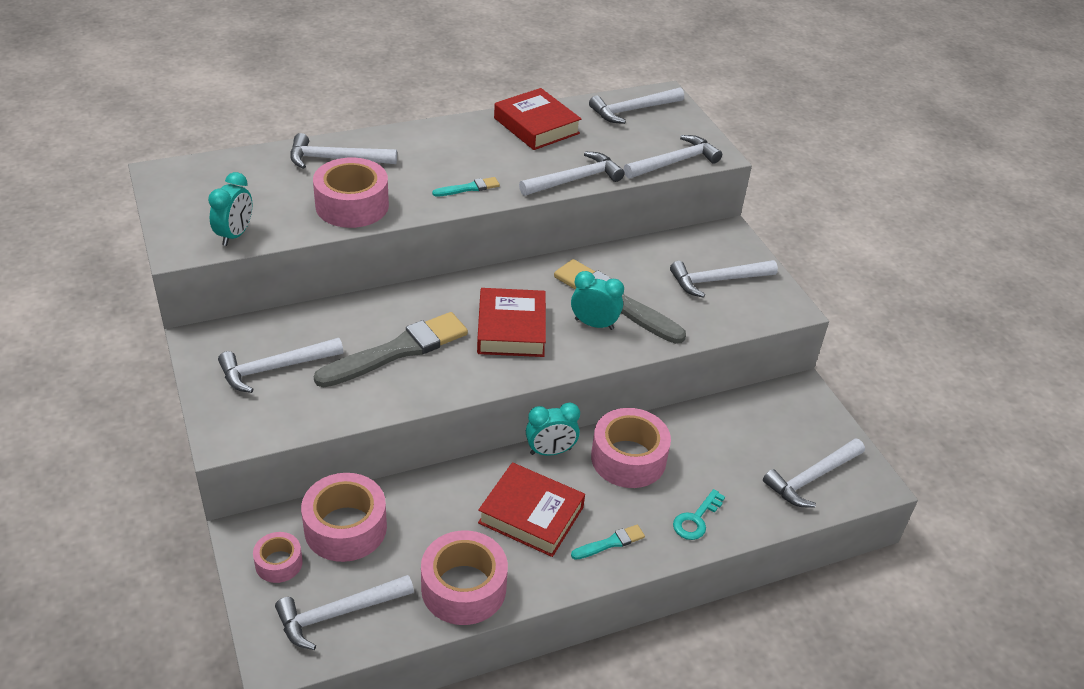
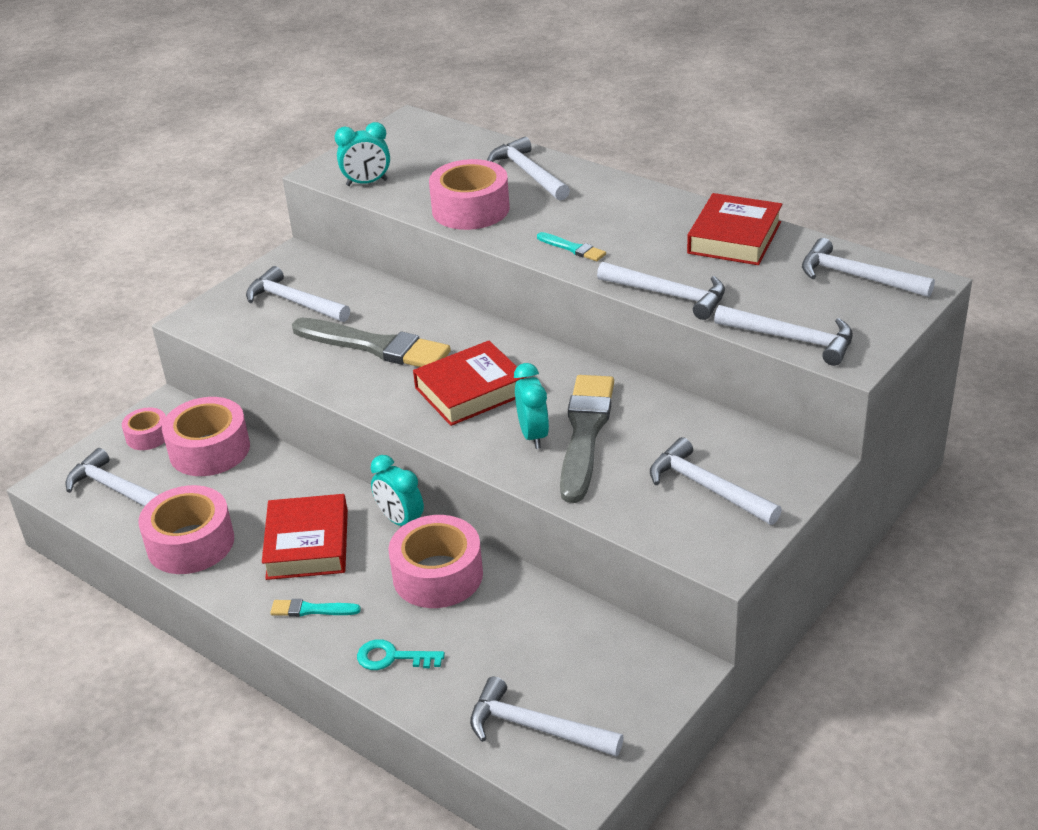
camera: 65 degrees right, 5 degrees down
(610, 543) = (312, 610): turquoise brush -> turquoise brush turned 150 degrees clockwise

